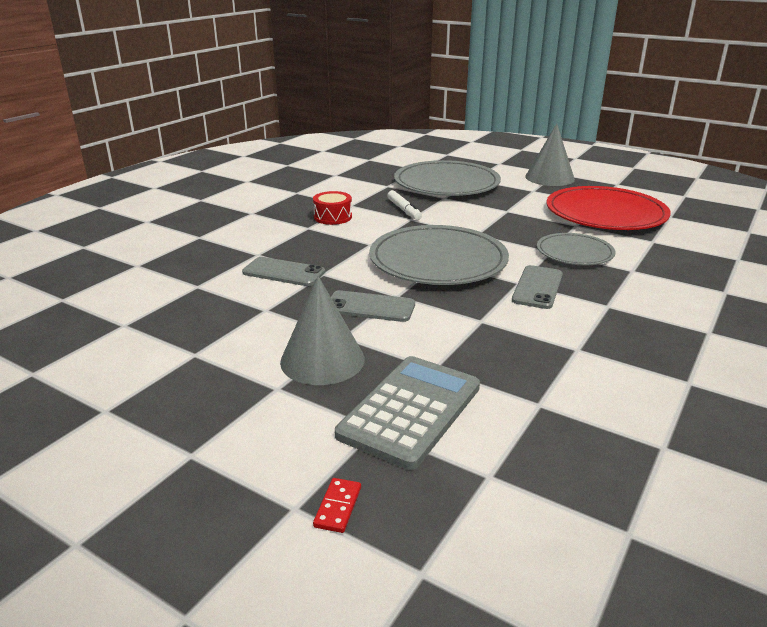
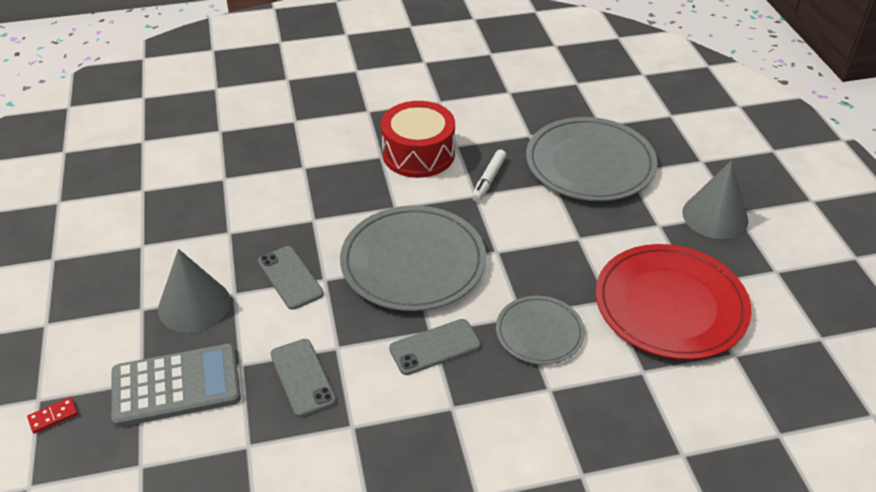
camera: 45 degrees right, 15 degrees up
(283, 272) = (291, 200): grey phone -> grey phone (302, 377)
(333, 217) = (418, 154): red drum -> red drum, size x1.77

